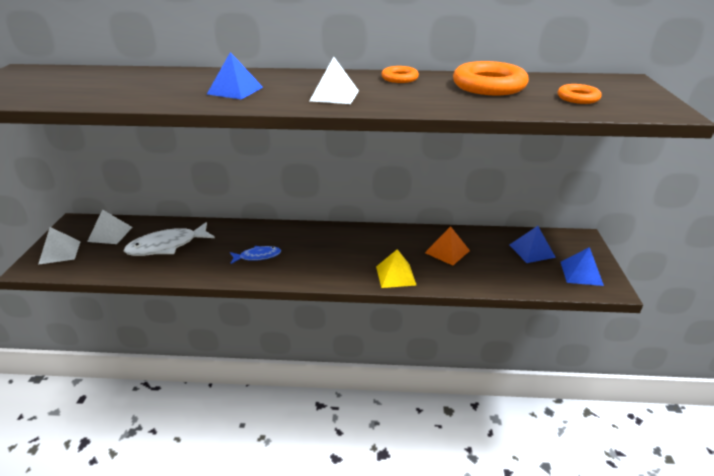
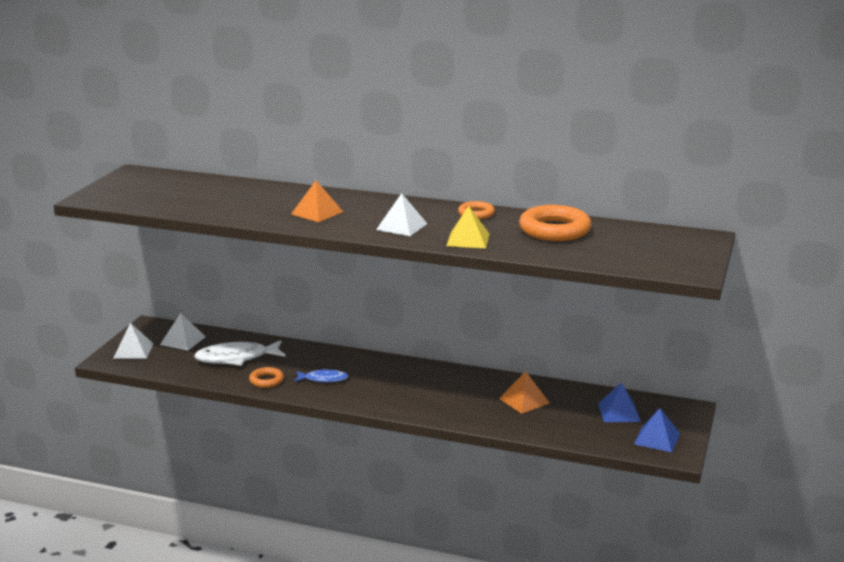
camera: 15 degrees right, 10 degrees down
(235, 90) = (317, 213): blue pyramid -> orange pyramid
(395, 275) = (456, 414): yellow pyramid -> yellow pyramid (468, 240)
(578, 98) = (625, 251): orange ring -> orange ring (266, 380)

